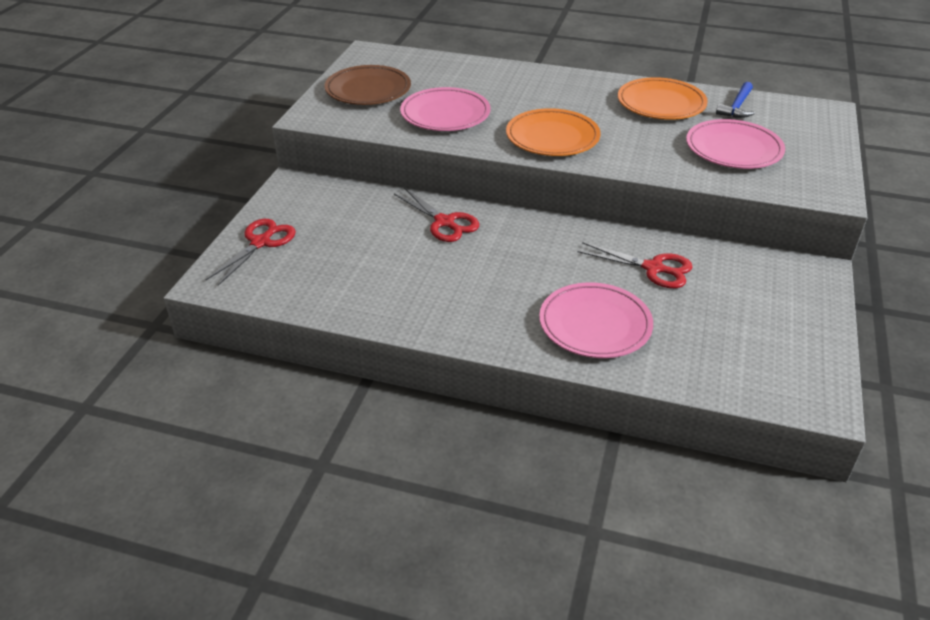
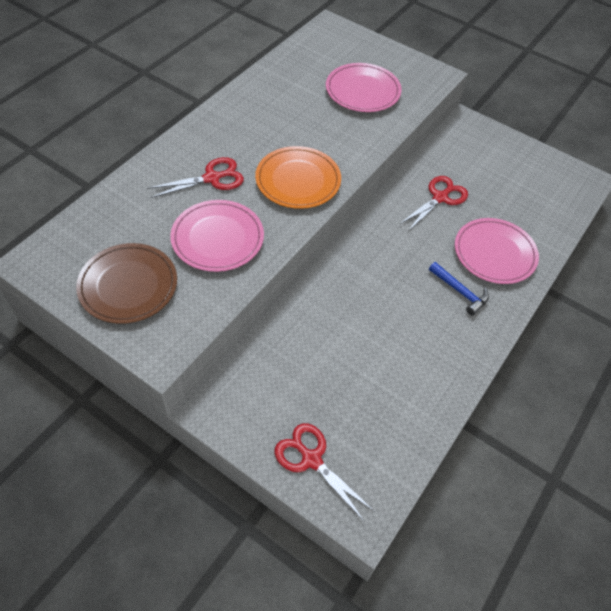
camera: 75 degrees left, 15 degrees up
(444, 222) = (334, 302): red scissors -> red scissors (212, 178)
(661, 103) = (275, 98): orange plate -> none
(737, 107) = (303, 63): blue hammer -> blue hammer (460, 292)

